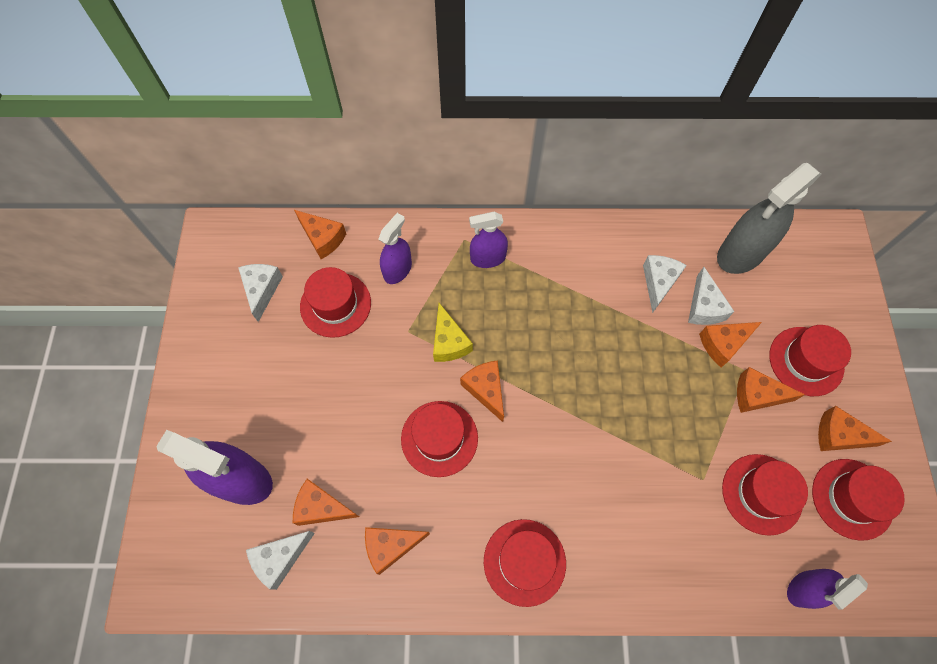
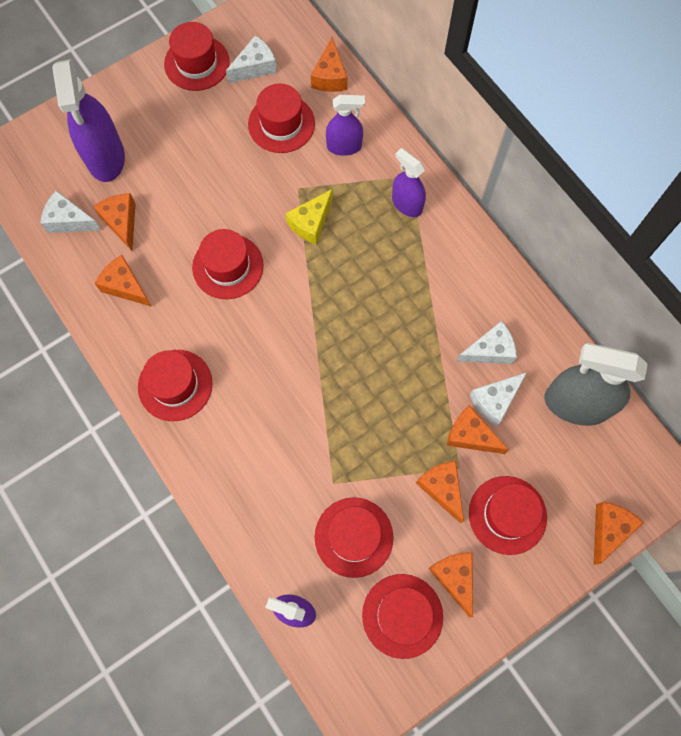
camera: 55 degrees right, 5 degrees up
(214, 335) = (197, 63): none -> red hat
(486, 389) = (291, 274): orange cheese -> orange cheese (609, 530)

